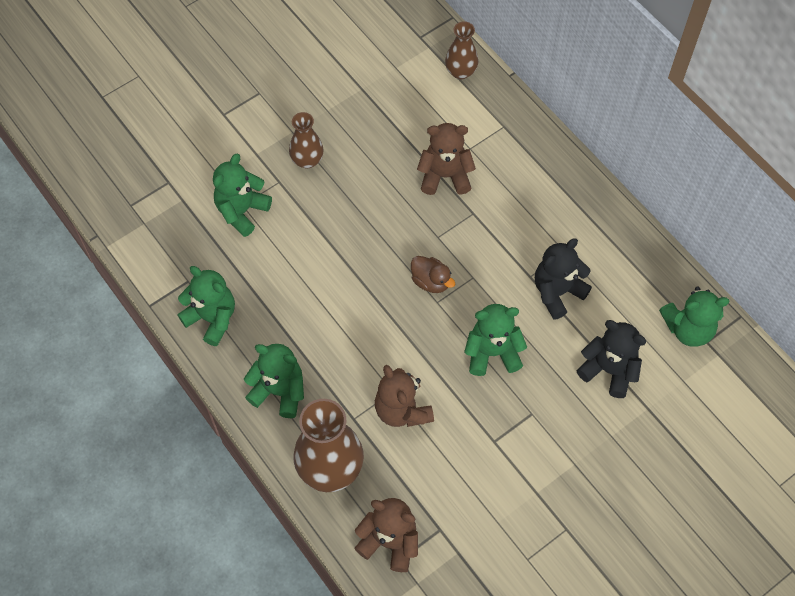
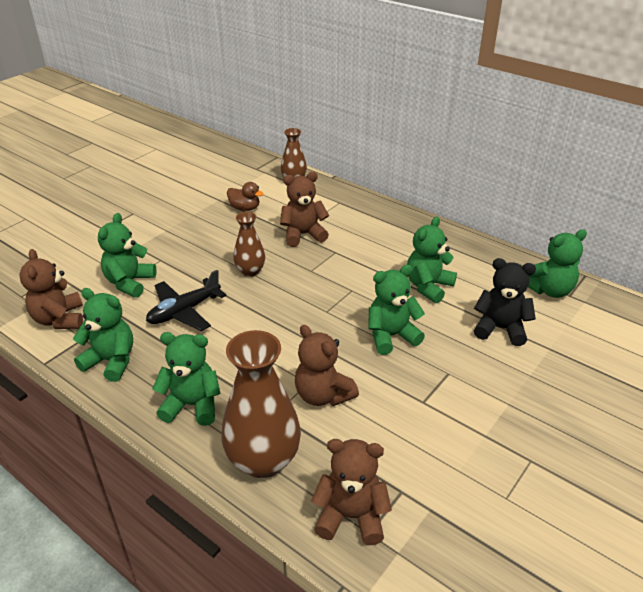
camera: 15 degrees left, 25 degrees down
(167, 249) = (59, 319): none -> brown teddy bear
(291, 267) = (184, 311): none -> black plane
(307, 160) = (183, 243): brown vase -> brown vase (250, 271)
(431, 281) = (316, 299): brown duck -> brown duck (245, 208)
(557, 292) = (428, 286): black teddy bear -> green teddy bear

